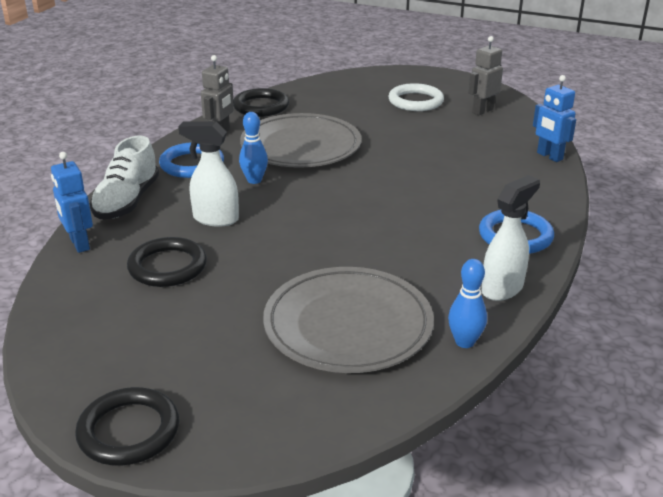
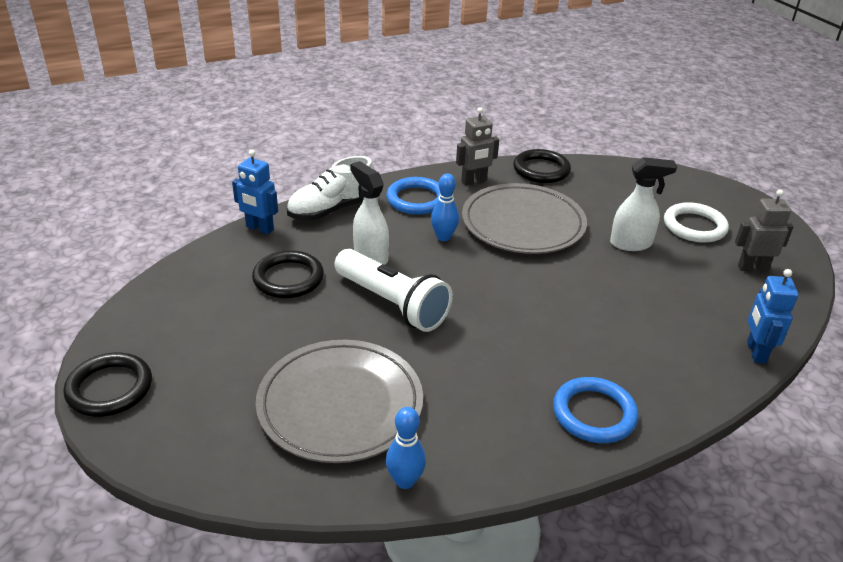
camera: 40 degrees right, 5 degrees up
(79, 244) = (259, 228): blue robot -> blue robot turned 75 degrees counterclockwise
(284, 241) = (393, 303): none -> white flashlight
(502, 288) = (507, 455): white spray bottle -> white spray bottle (631, 244)

